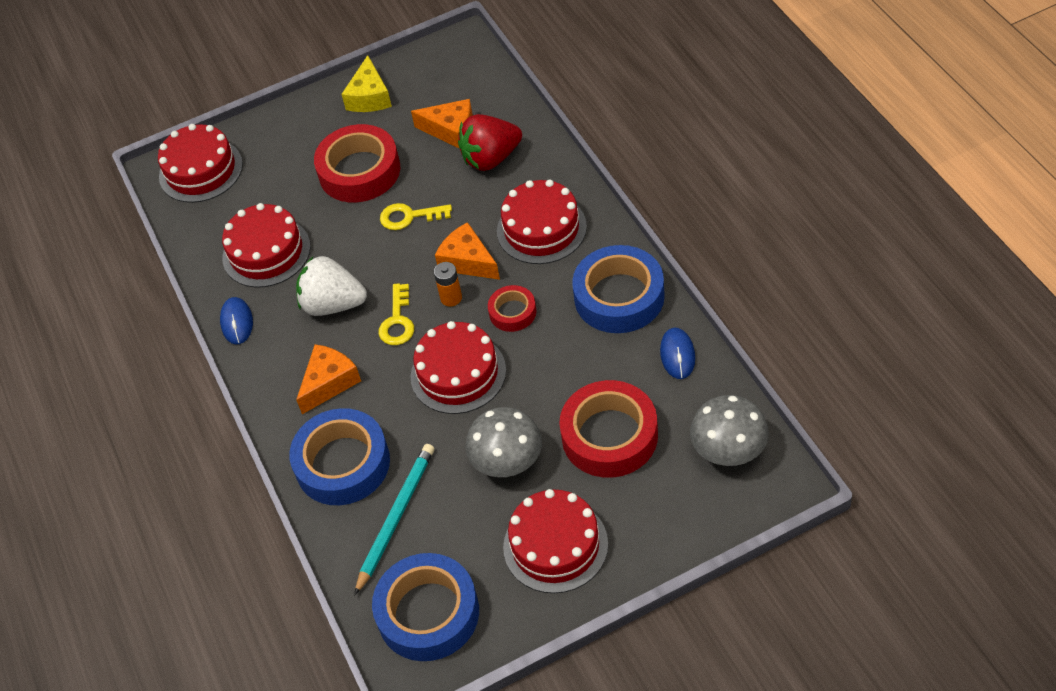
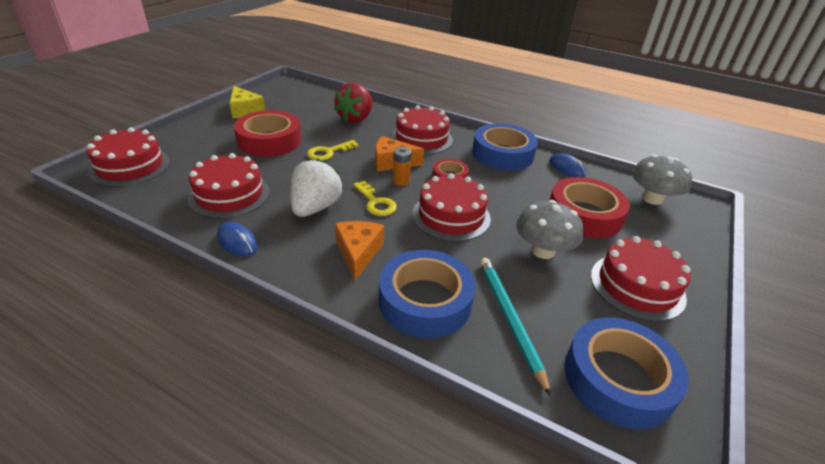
camera: 45 degrees left, 15 degrees down
(333, 304) = (315, 208): white strawberry -> white strawberry turned 135 degrees clockwise
(451, 130) = (317, 113): orange cheese -> none

